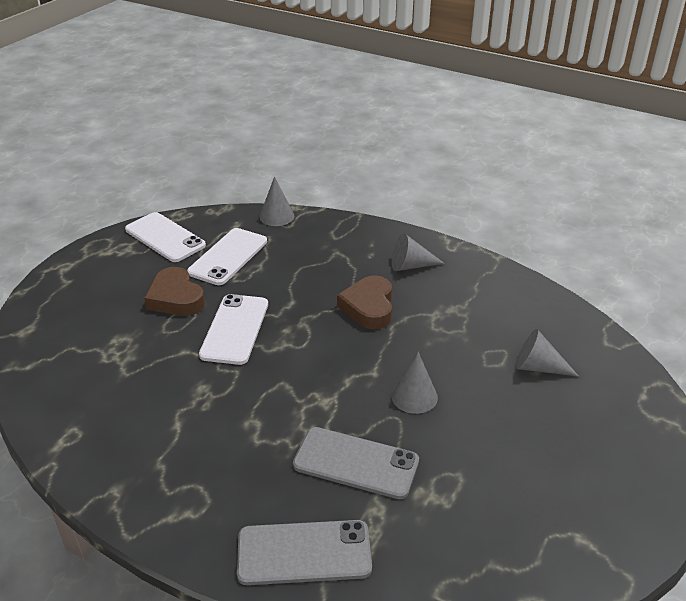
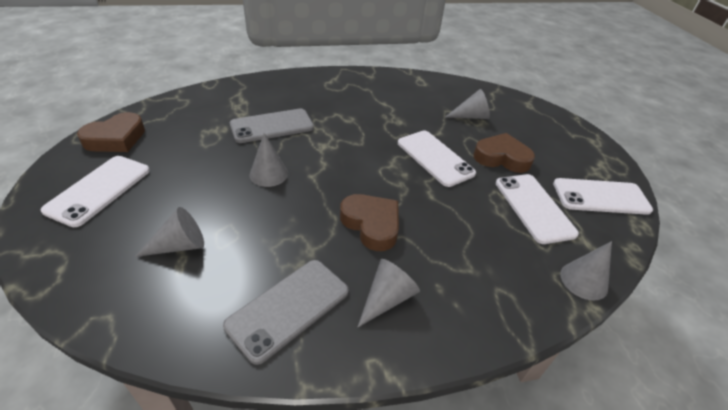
camera: 135 degrees right, 5 degrees up
(116, 351) = (471, 116): none -> grey cone
(304, 552) = (263, 89): grey phone -> grey phone (289, 308)
(570, 551) = (116, 138): none -> brown heart
(602, 467) = (99, 190): none -> white phone

